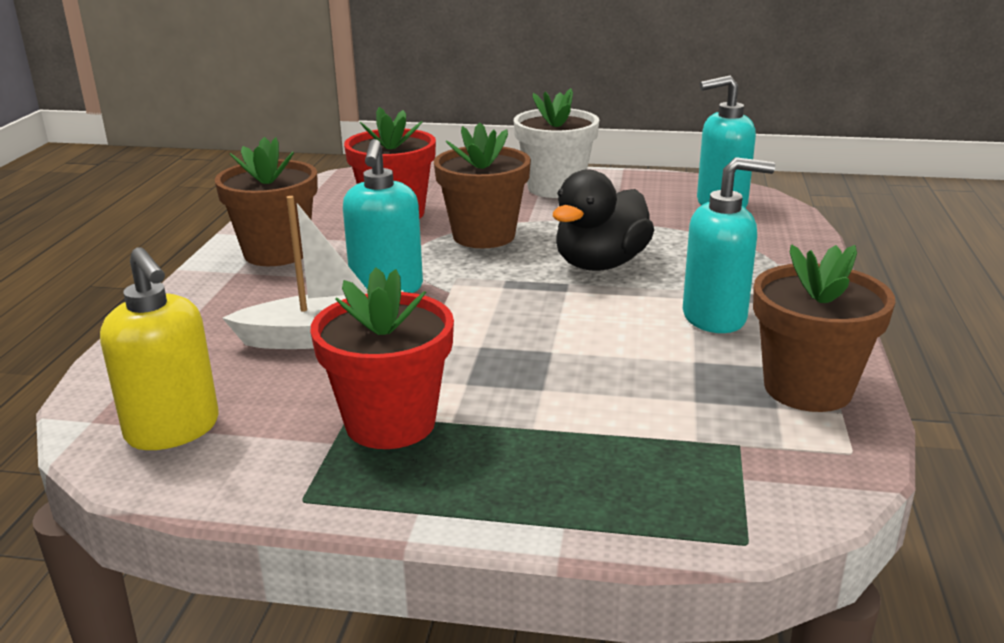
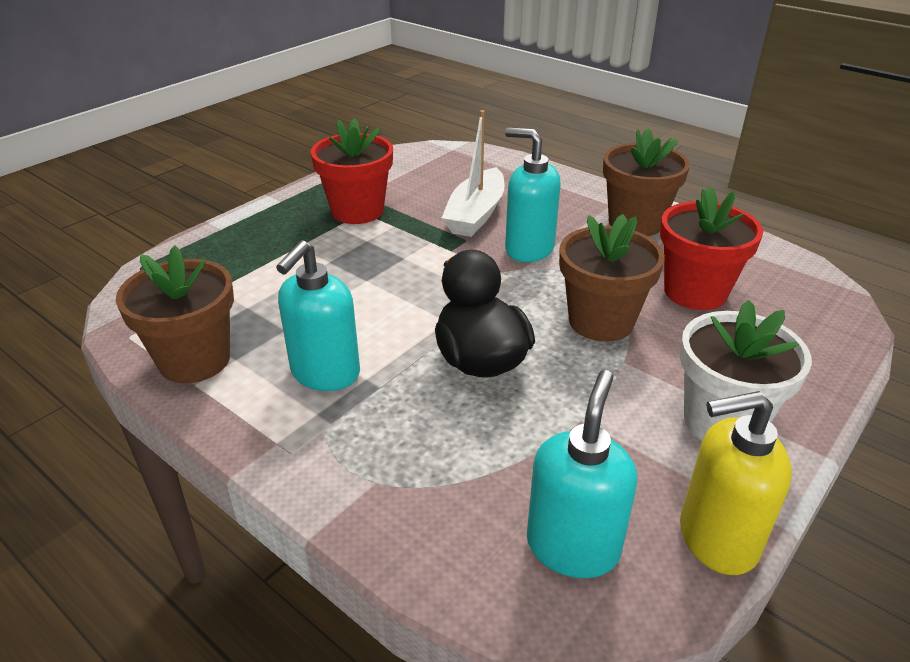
camera: 120 degrees right, 10 degrees up
(173, 430) = (420, 163): yellow soap dispenser -> yellow soap dispenser (716, 539)

